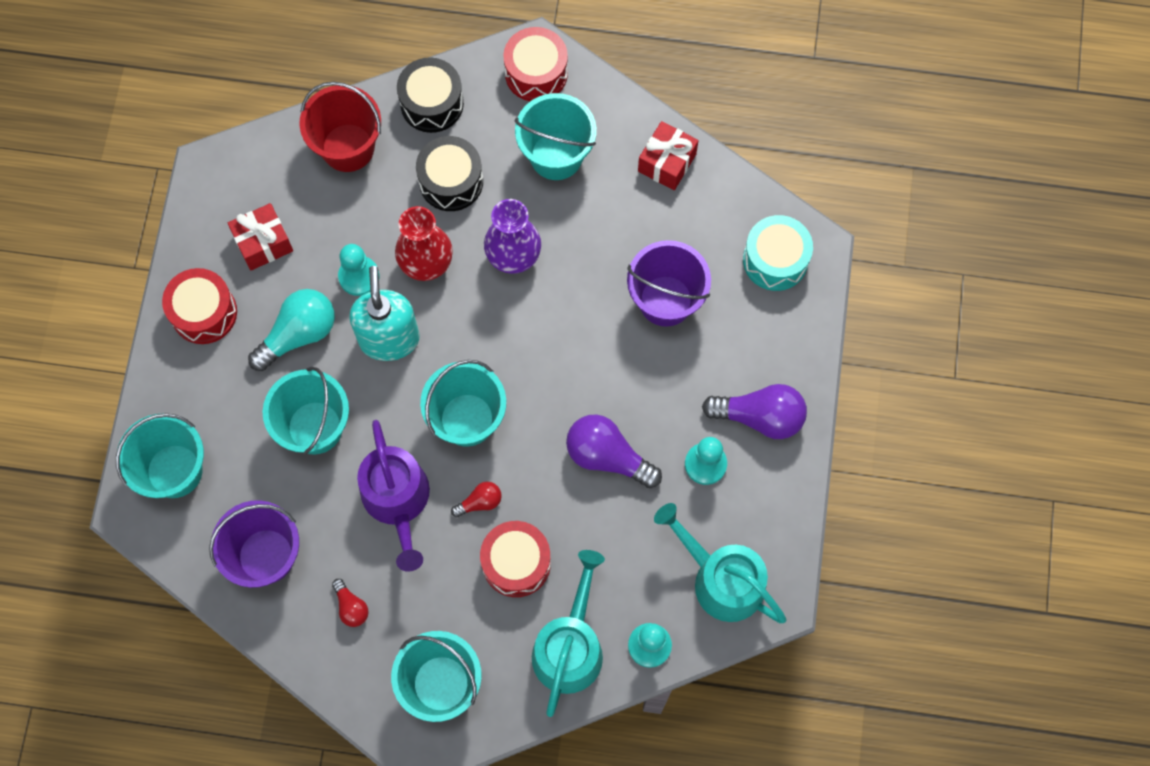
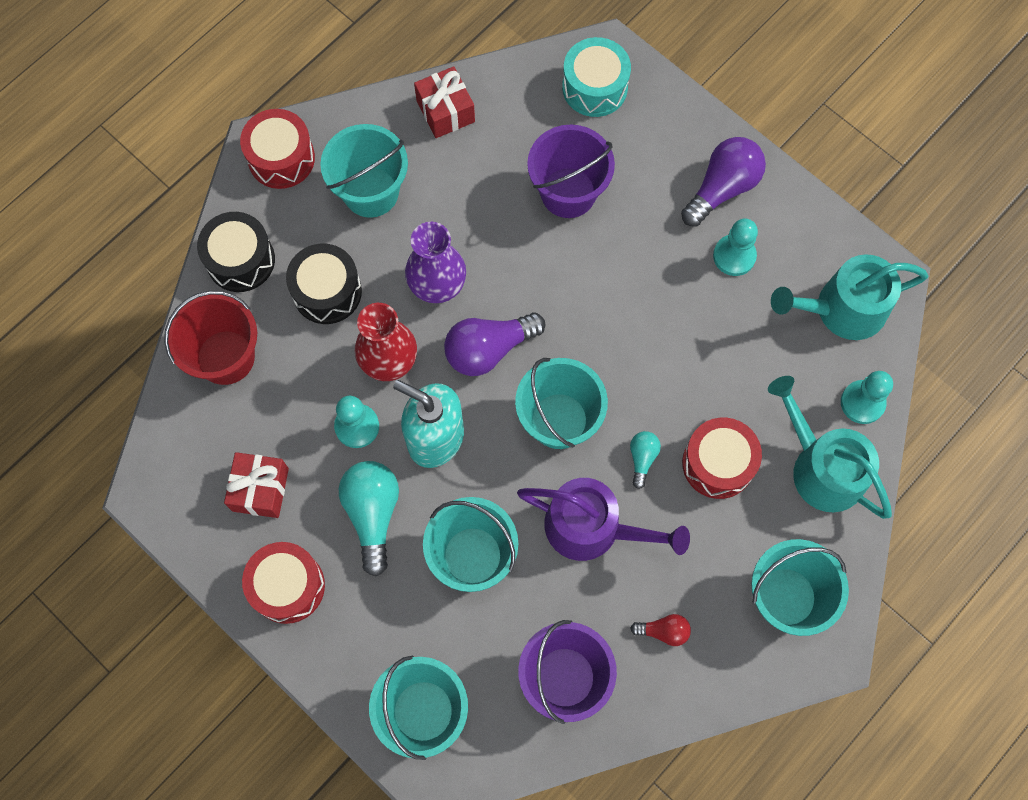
camera: 55 degrees left, 0 degrees up
(480, 502) = (642, 458): red light bulb -> turquoise light bulb
(607, 456) = (674, 328): purple light bulb -> purple light bulb (489, 349)

